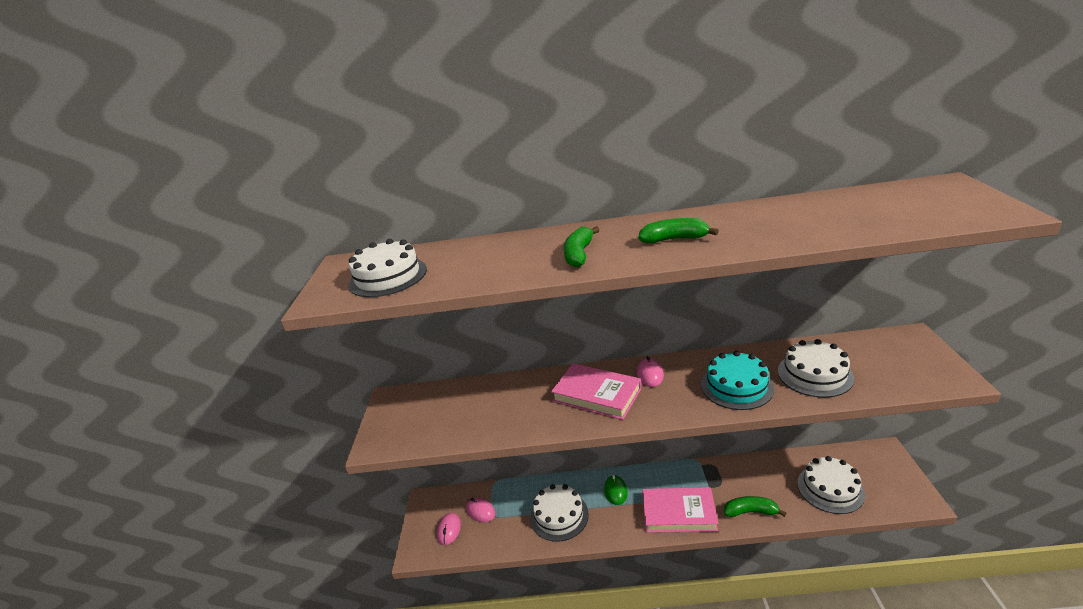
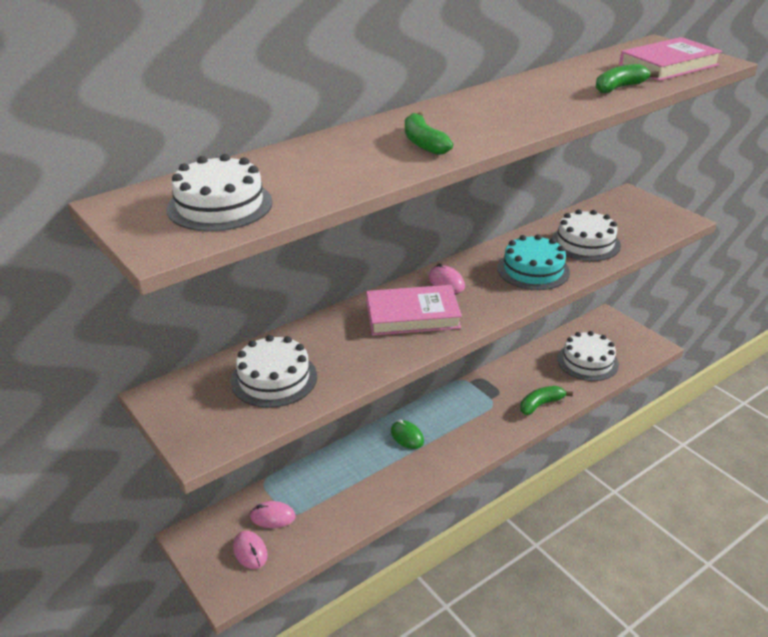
camera: 40 degrees left, 5 degrees up
(559, 515) = (367, 482): white cake -> white cake (274, 378)
(674, 239) = (498, 116): green banana -> green banana (619, 87)
(678, 513) = (481, 431): pink book -> pink book (668, 65)

